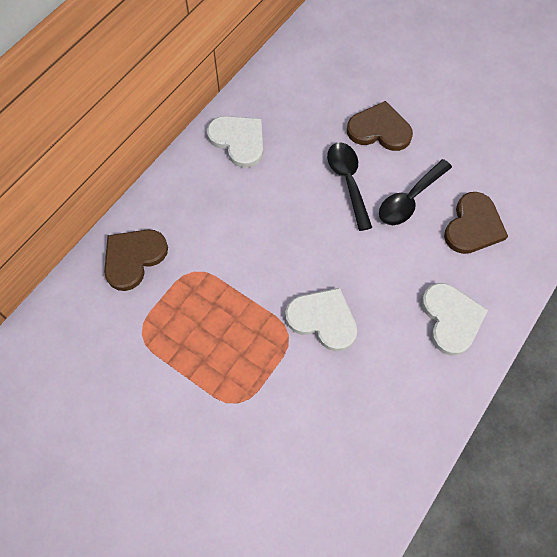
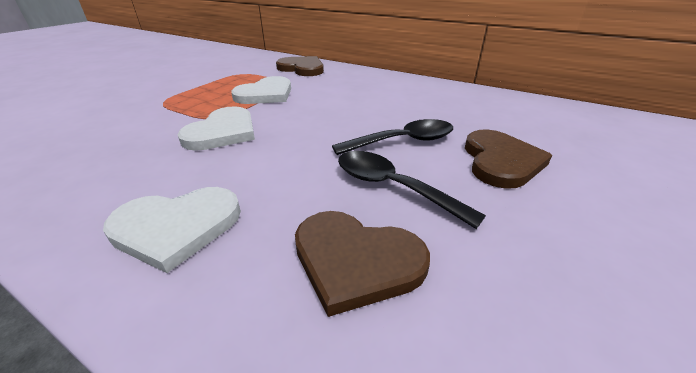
camera: 85 degrees right, 30 degrees down
(238, 141) = (425, 91): white heart -> white heart (266, 94)

